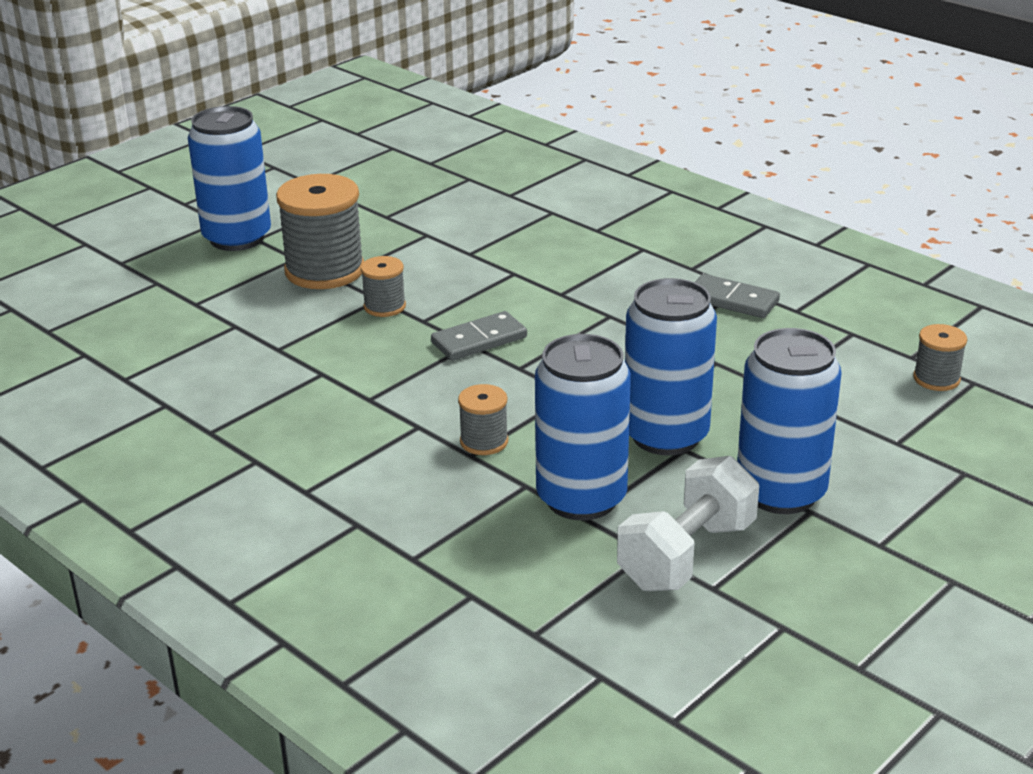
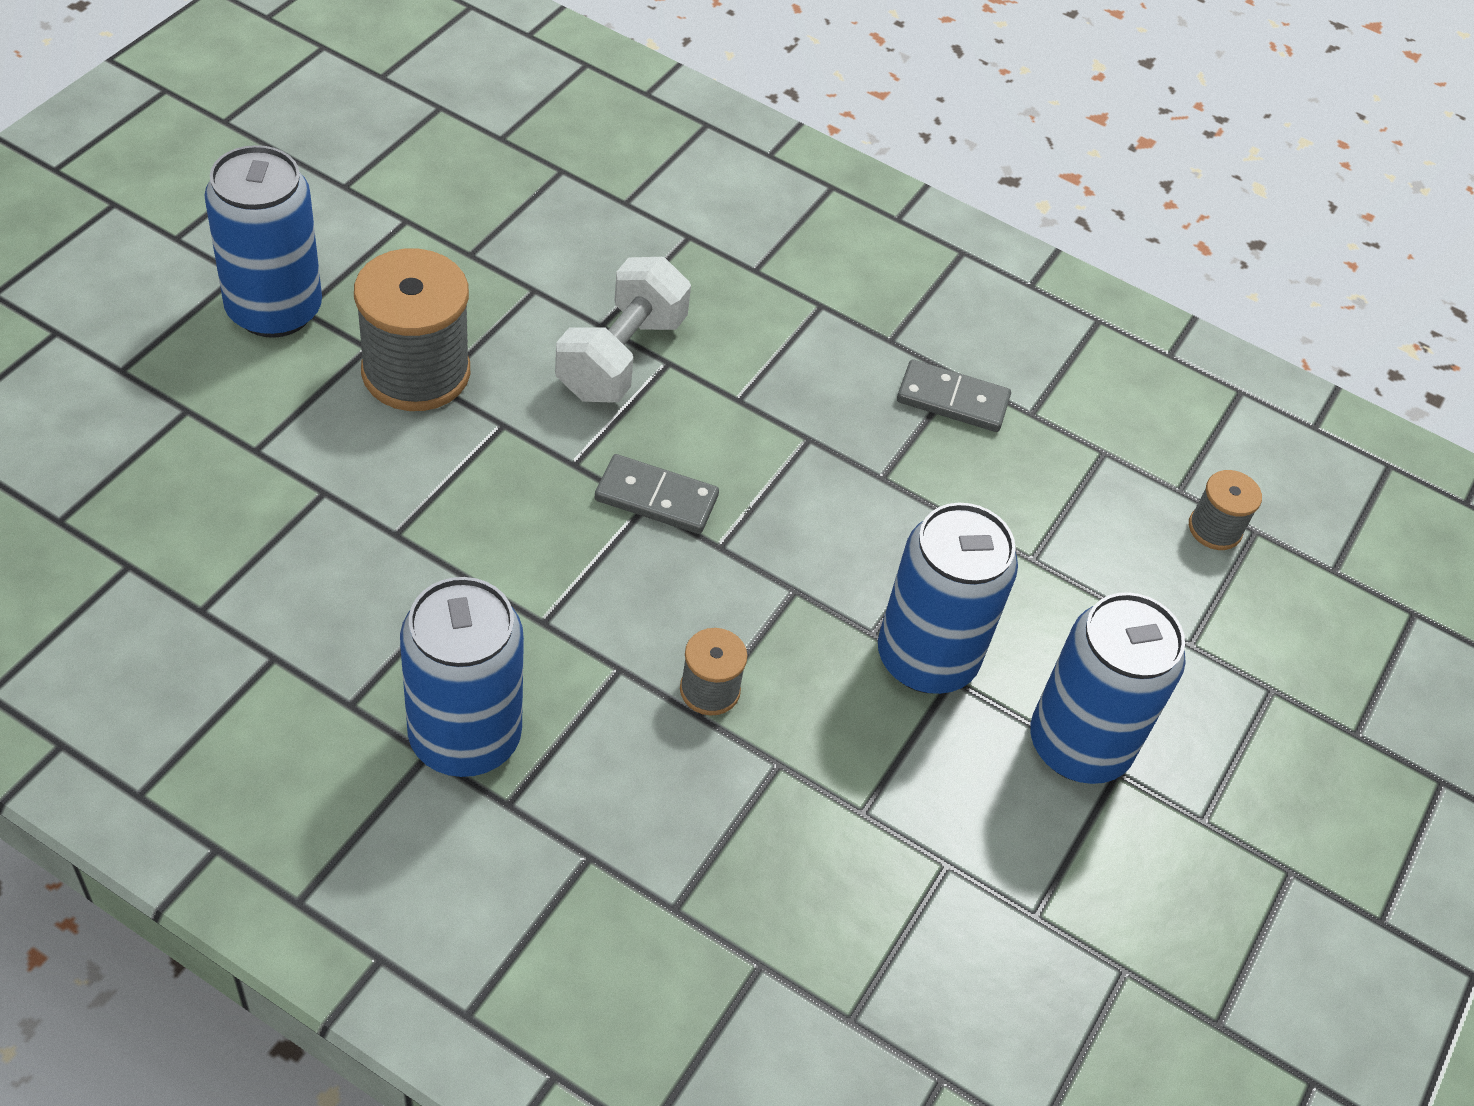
camera: 20 degrees left, 20 degrees up
(384, 306) = (516, 440): grey spool -> none
(479, 340) = (656, 498): grey domino -> grey domino turned 60 degrees clockwise
(581, 498) = (852, 780): blue can -> blue can (465, 737)
(686, 555) = (995, 865): white dumbbell -> white dumbbell (621, 357)

